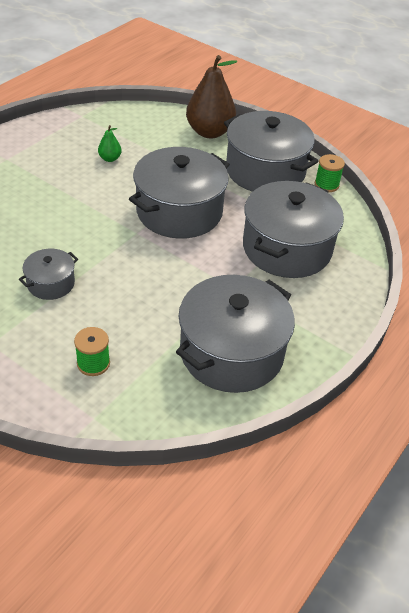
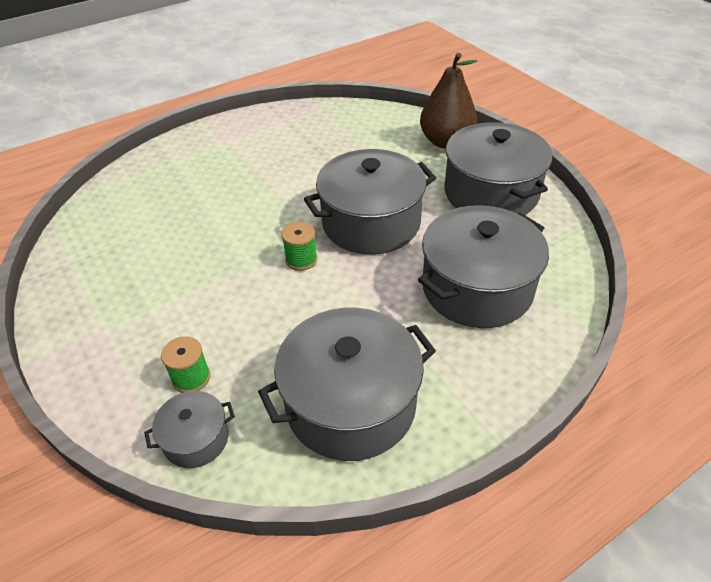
camera: 25 degrees right, 0 degrees up
(51, 283) = (197, 277): grey pot -> grey pot (196, 439)
(110, 158) = (326, 155): green pear -> none
(326, 185) = (560, 220): green spool -> green spool (301, 259)

